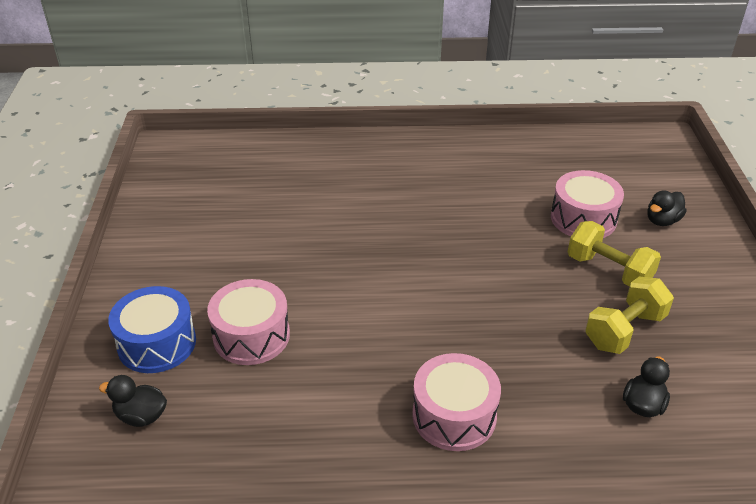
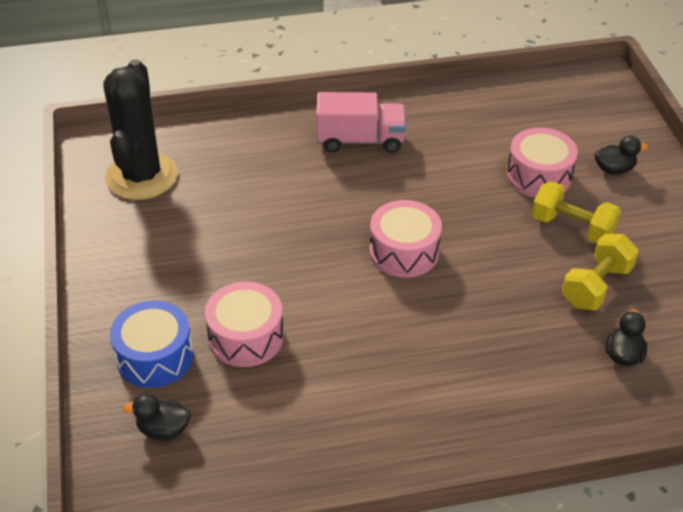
camera: 10 degrees left, 5 degrees up
(199, 179) = (141, 176): none -> black cactus
(413, 169) = (360, 140): none -> pink truck
(454, 415) = (457, 388): pink drum -> pink drum (404, 251)
(662, 220) = (614, 169): black duck -> black duck turned 135 degrees counterclockwise

